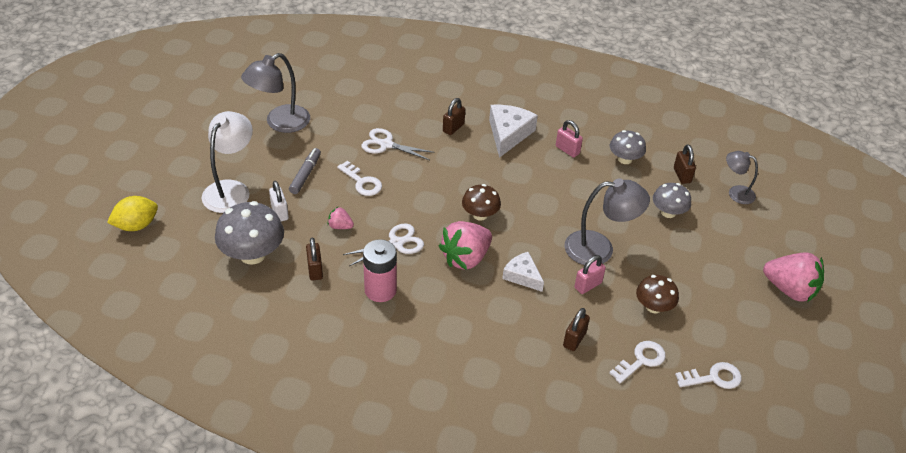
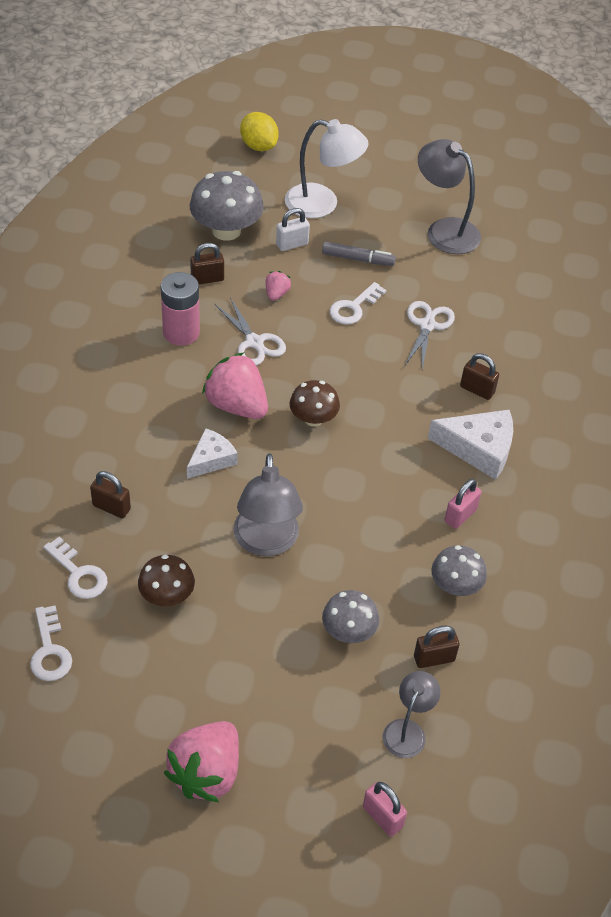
camera: 85 degrees right, 5 degrees up
(588, 285) = (200, 526): pink padlock -> pink padlock (382, 817)

